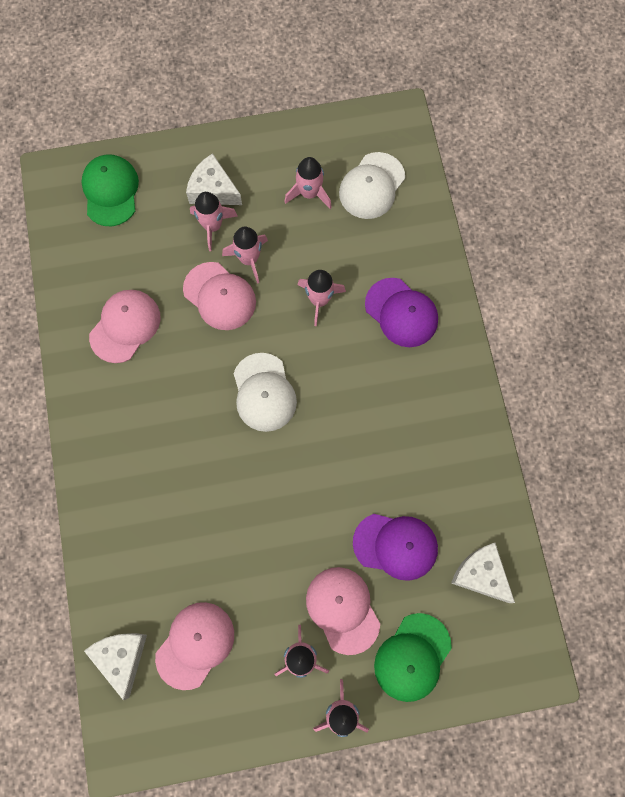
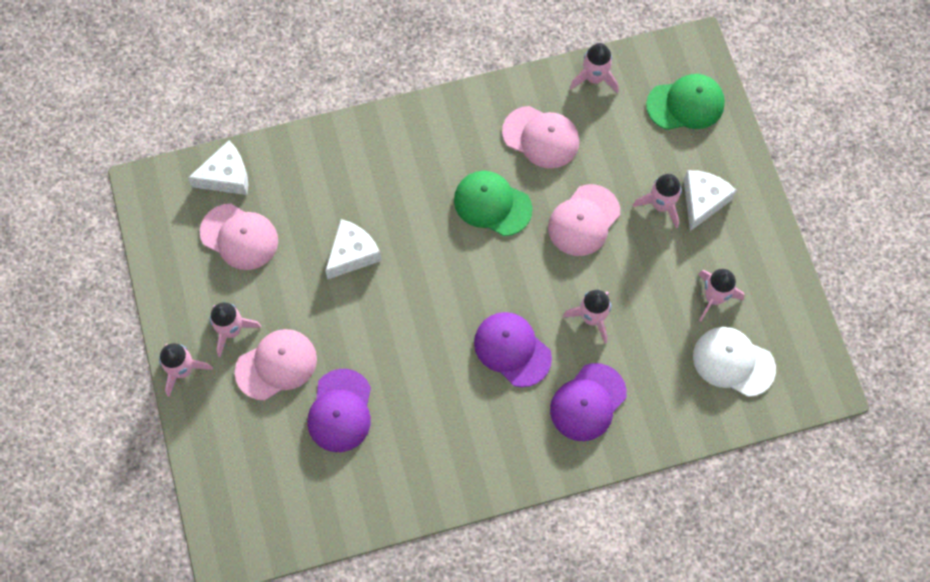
camera: 85 degrees right, 5 degrees down
(249, 259) = (628, 244): pink rocket -> pink rocket (594, 78)
(264, 392) = (486, 273): white cap -> none
(345, 375) = (512, 349): none -> purple cap
(412, 657) = (234, 433): green cap -> green cap (492, 204)
(481, 574) = (316, 496): white cheese -> white cheese (352, 254)

